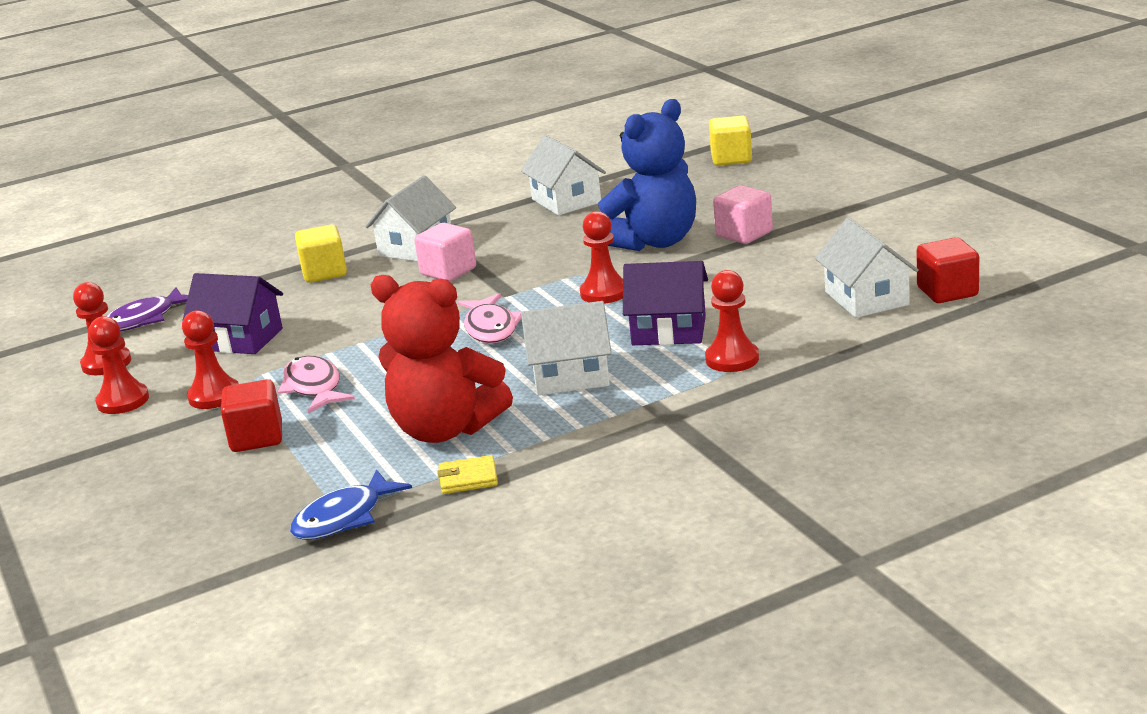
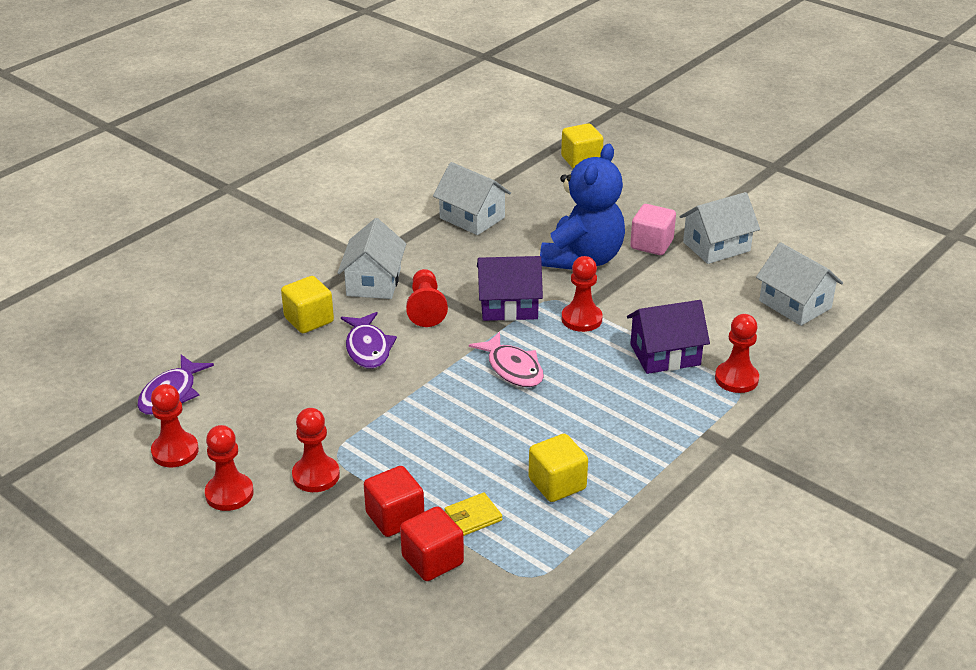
camera: 25 degrees left, 10 degrees up
(240, 339) = (289, 407): purple house -> purple house (508, 306)
(314, 387) = (403, 454): pink fish -> none
(344, 518) = (542, 591): blue fish -> none
(360, 299) = (368, 348): none -> purple fish
(445, 429) = (557, 484): red teddy bear -> yellow cube
(448, 271) = (426, 308): pink cube -> red pawn
(468, 478) = (616, 533): yellow wallet -> yellow wallet (473, 517)
(570, 376) = (620, 413): white house -> white house (716, 246)
(947, 292) = (850, 292): red cube -> red cube (432, 560)

